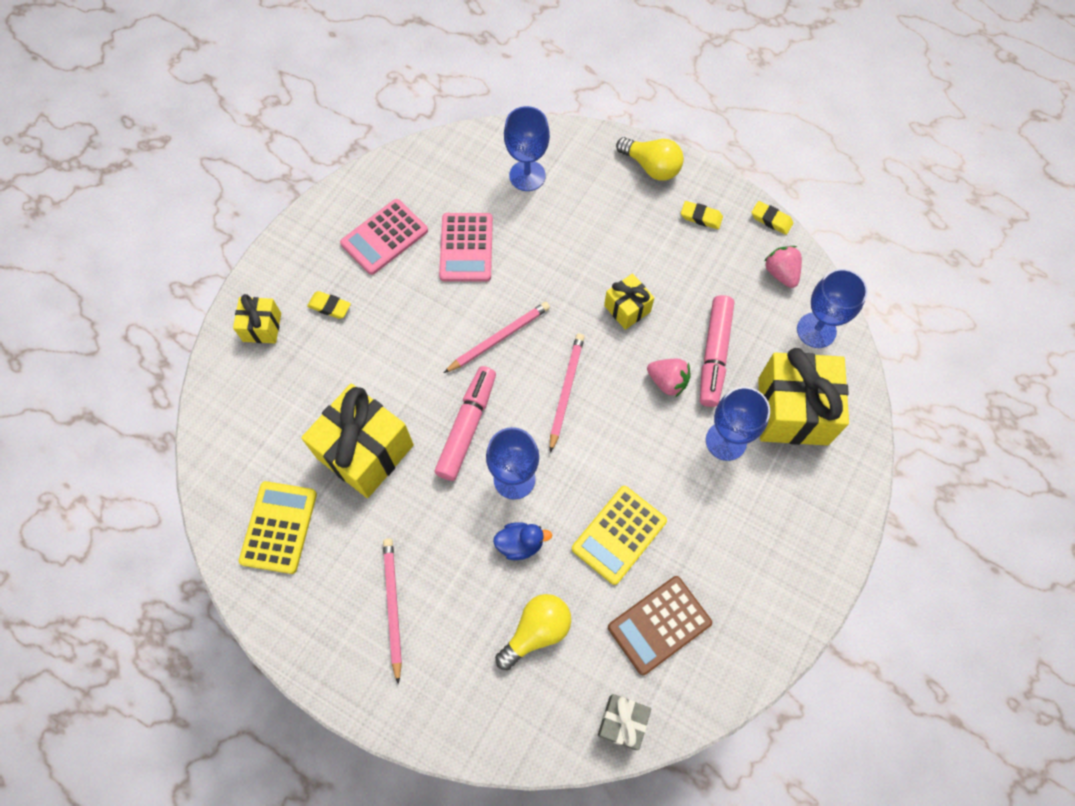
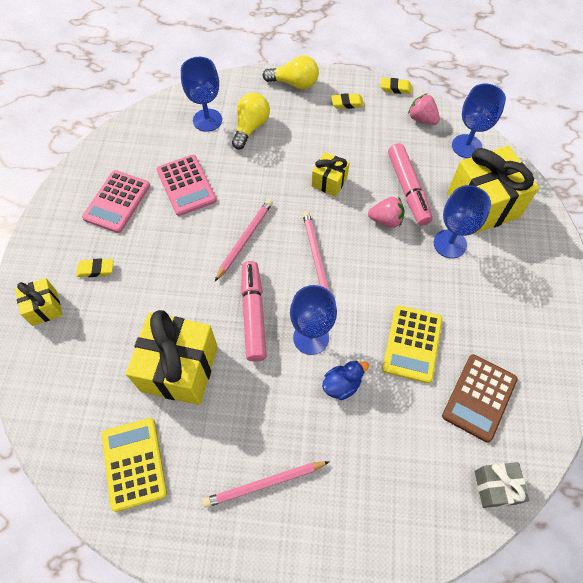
camera: 25 degrees left, 5 degrees down
(392, 607) = (264, 484): pink pencil -> pink pencil turned 75 degrees counterclockwise
(536, 631) = (391, 447): yellow light bulb -> yellow light bulb (250, 127)

